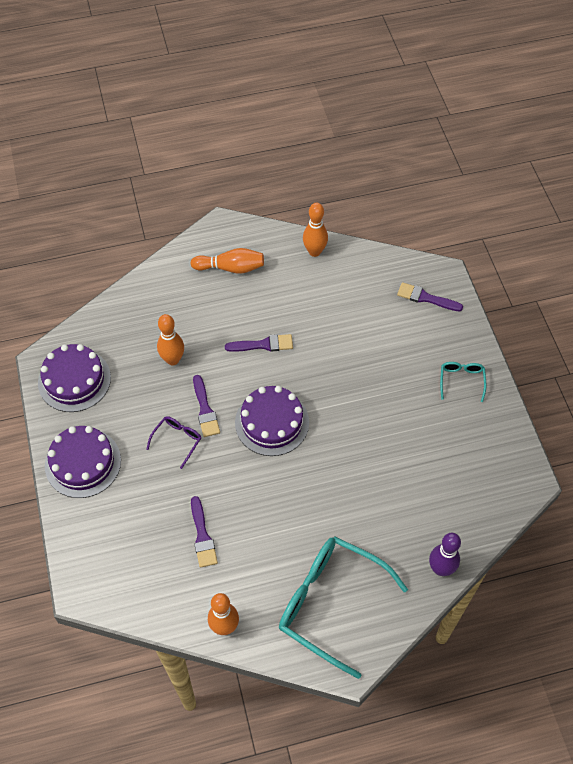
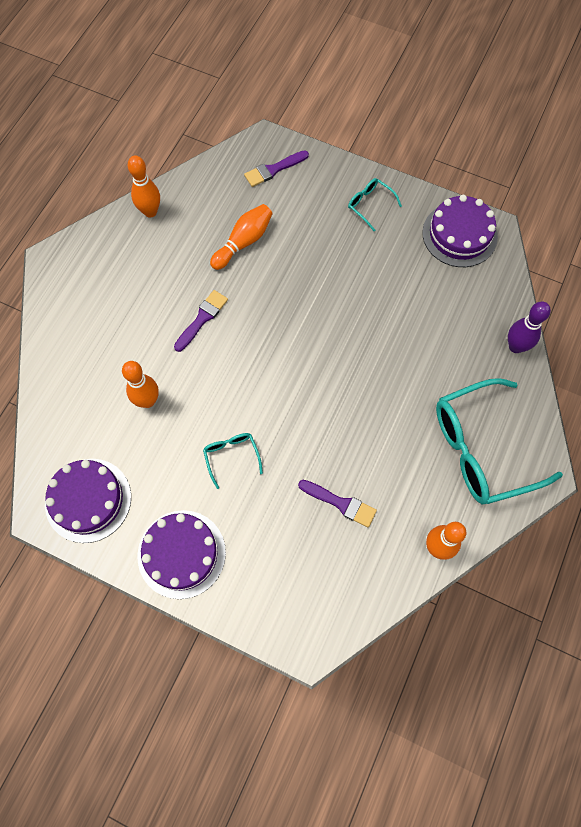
camera: 50 degrees left, 10 degrees up
(177, 440) = (231, 456): purple glasses -> turquoise glasses
(205, 409) = (222, 411): purple brush -> none
(230, 268) = (101, 286): orange bowling pin -> orange bowling pin (243, 242)
(272, 422) = (282, 368): purple cake -> purple cake (459, 234)

